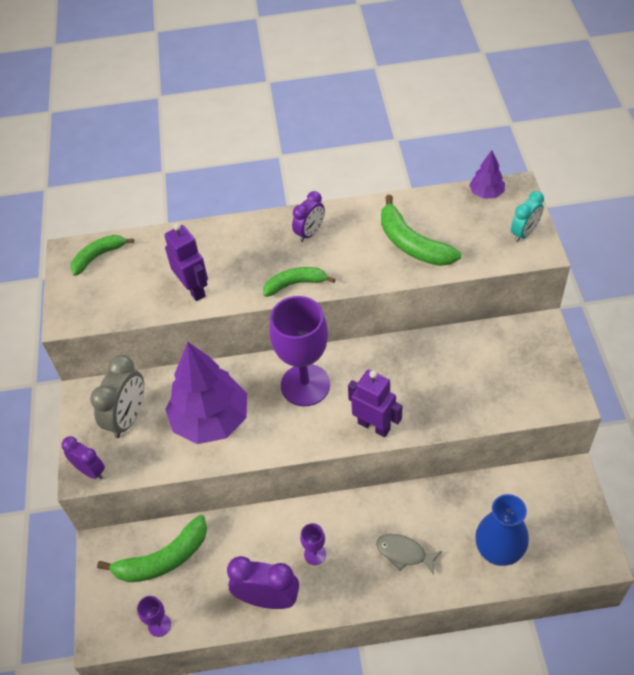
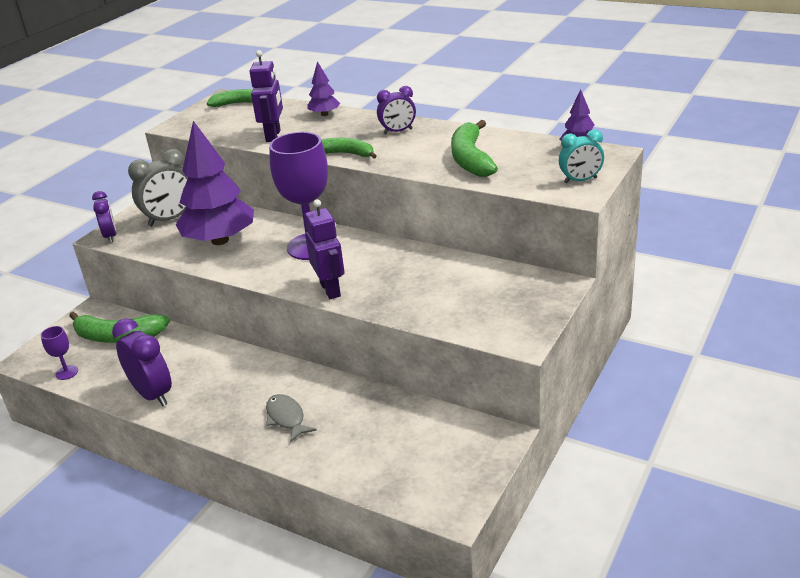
camera: 35 degrees right, 20 degrees down
(211, 237) = (324, 114): none -> purple tree
(315, 554) = (219, 385): purple goblet -> none
(498, 551) = (366, 457): blue vase -> none

